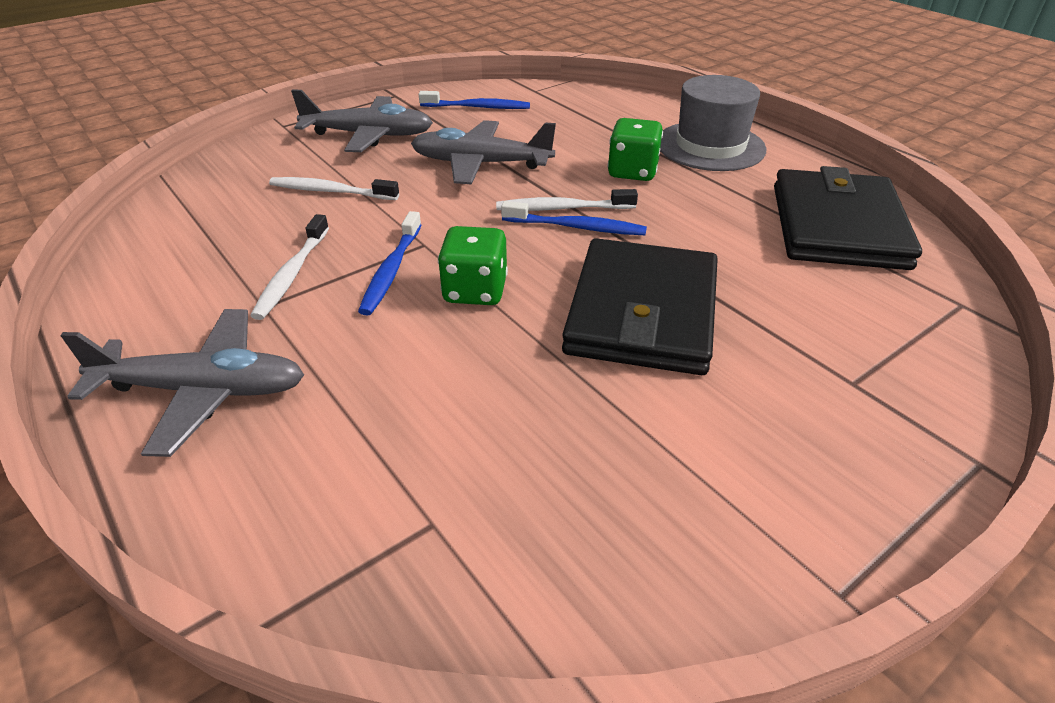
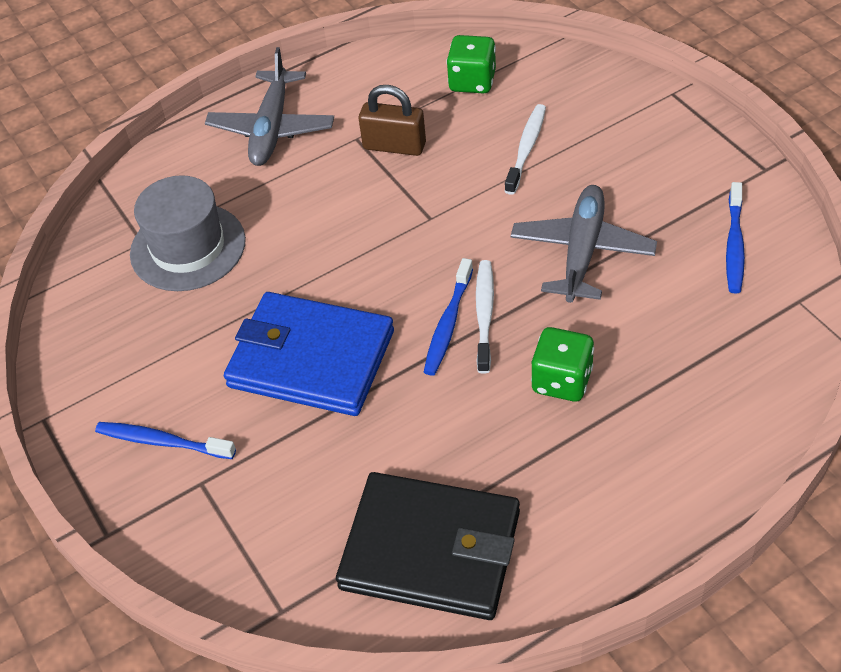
camera: 100 degrees right, 10 degrees up
(292, 274) = (394, 146): white toothbrush -> brown padlock
(368, 135) = (649, 159): grey plane -> none
(391, 271) = (392, 201): blue toothbrush -> blue toothbrush (162, 442)
(475, 291) = (357, 253): green dice -> green dice (472, 82)
(642, 312) = (311, 358): black wallet -> blue wallet
(710, 146) = (630, 469): grey hat -> grey hat (188, 247)

